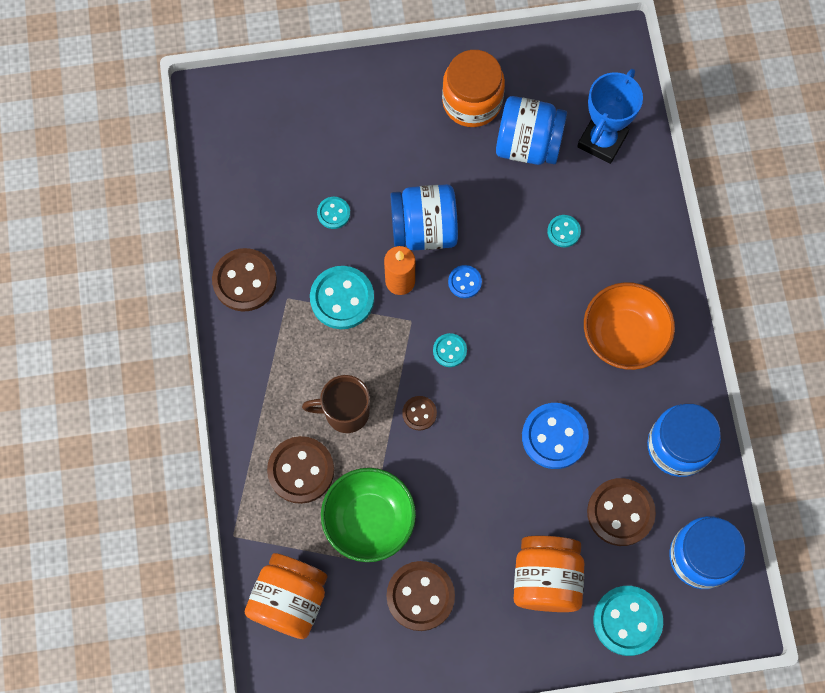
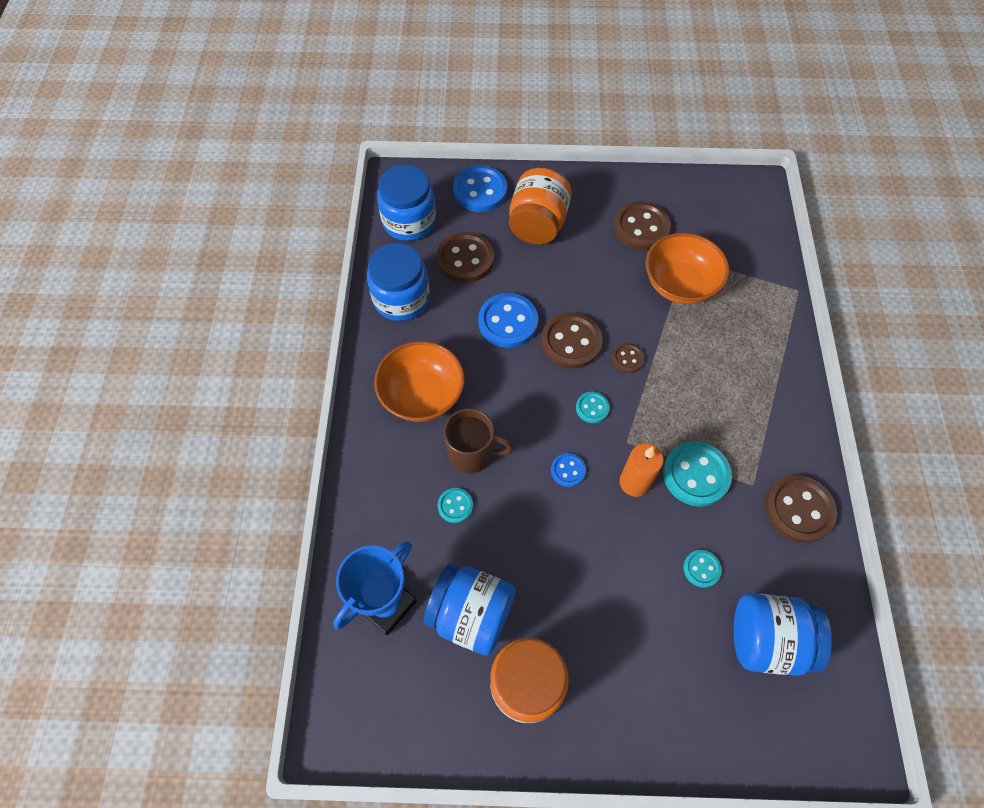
camera: 170 degrees left, 10 degrees down
(290, 600) = (748, 240): orange jar -> none
(301, 470) = (739, 329): brown button -> brown button (571, 342)
(345, 412) = (697, 370): brown mug -> brown mug (472, 454)
(369, 520) = (680, 284): green bowl -> orange bowl
(424, 229) = (603, 534): blue jar -> blue jar (766, 640)
(627, 621) = (480, 191): turquoise button -> blue button

